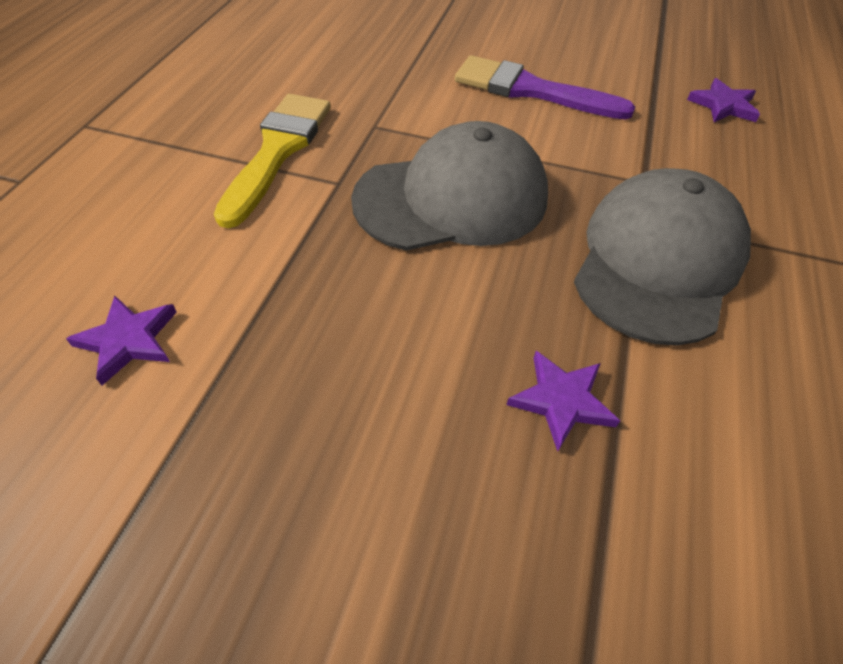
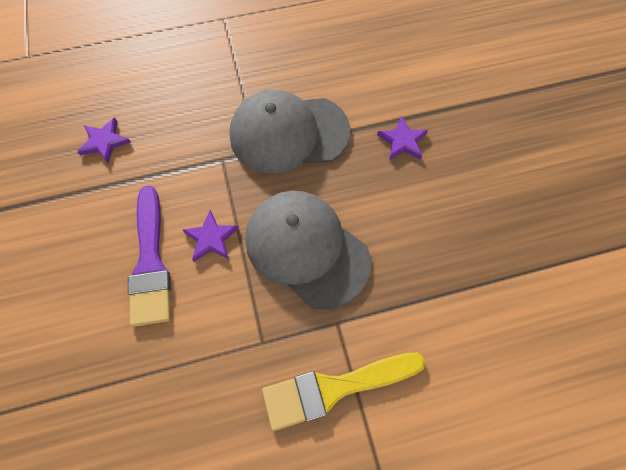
camera: 120 degrees left, 15 degrees up
(128, 340) = (522, 338): purple star -> purple star (211, 238)

